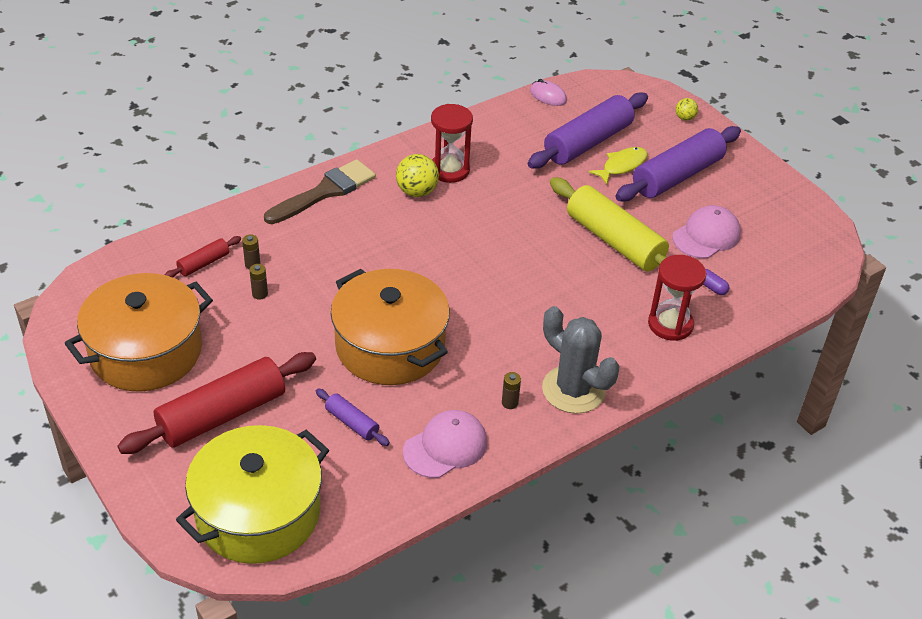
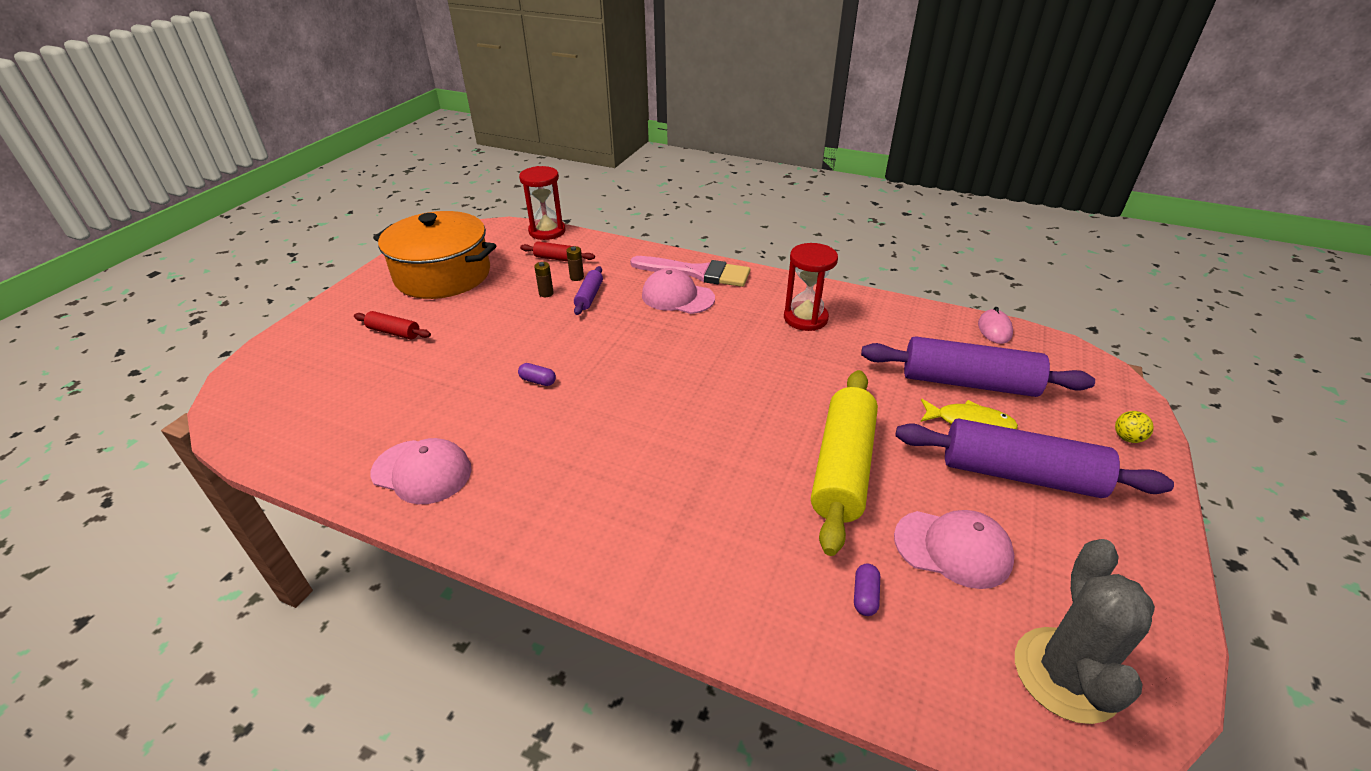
camera: 60 degrees right, 5 degrees down
(222, 415) = (394, 332): red rolling pin -> red rolling pin, size x0.47
(258, 513) = (284, 395): yellow pot -> none
(325, 192) = (697, 273): brown brush -> pink brush
(350, 220) = (677, 297): none -> pink cap
(352, 423) = (422, 400): purple rolling pin -> purple rolling pin (589, 296)
(390, 346) = (538, 381): orange pot -> purple capsule
(417, 192) = (754, 313): yellow ball -> none
(509, 403) = (514, 491): brown battery -> none
(573, 390) = (569, 535): grey cactus -> grey cactus (1066, 674)
(670, 324) = (754, 581): red hourglass -> red hourglass (547, 231)

